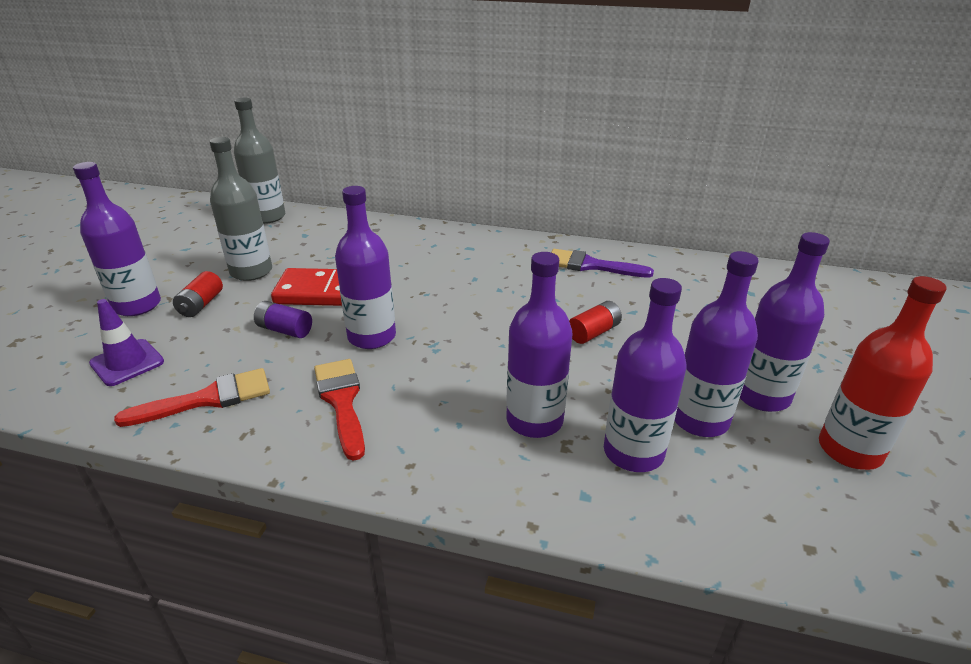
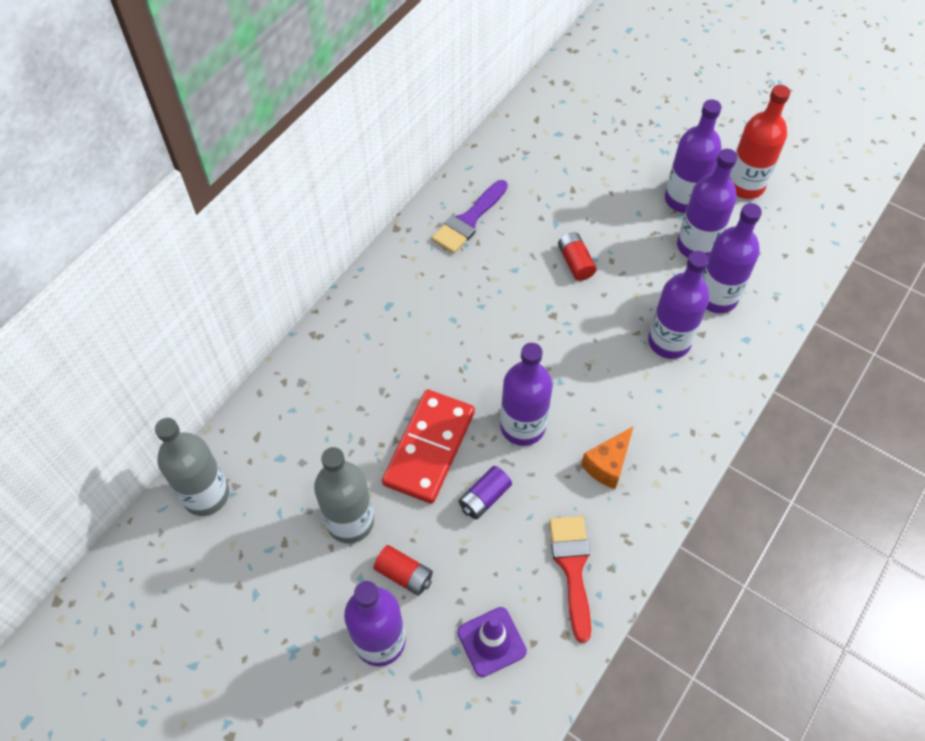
camera: 70 degrees left, 25 degrees up
(342, 401) = (607, 465): red brush -> orange cheese

